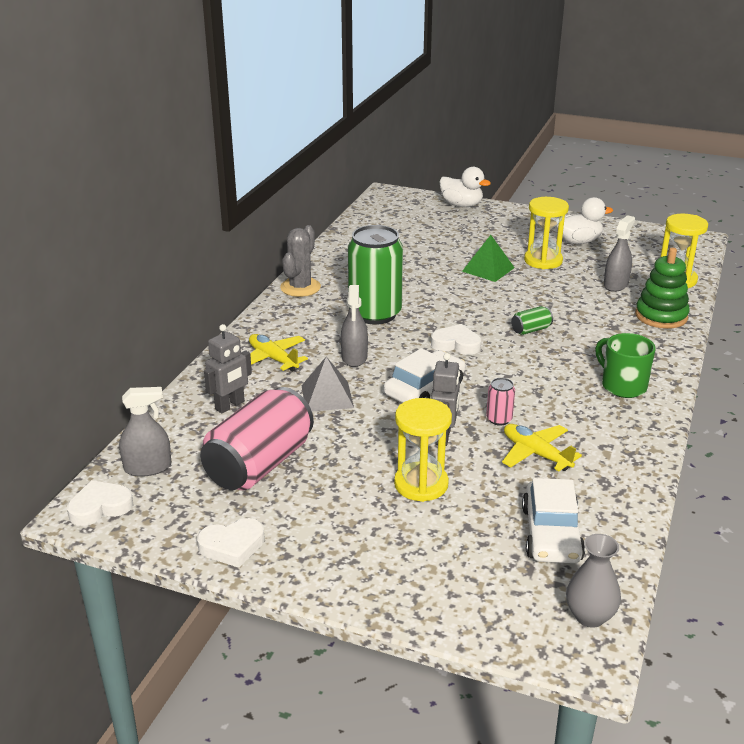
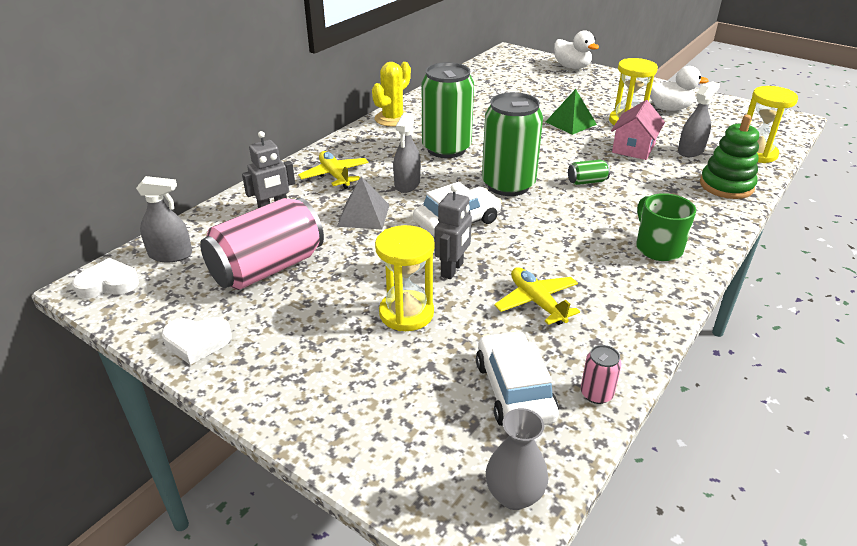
camera: 15 degrees right, 5 degrees up
(300, 287) = (392, 119): grey cactus -> yellow cactus
(456, 344) = (508, 185): white heart -> green can
(499, 419) = (515, 261): pink can -> pink can (596, 394)
(551, 534) = (514, 390): white car -> white car turned 150 degrees clockwise
(560, 288) = (633, 148): none -> pink house

